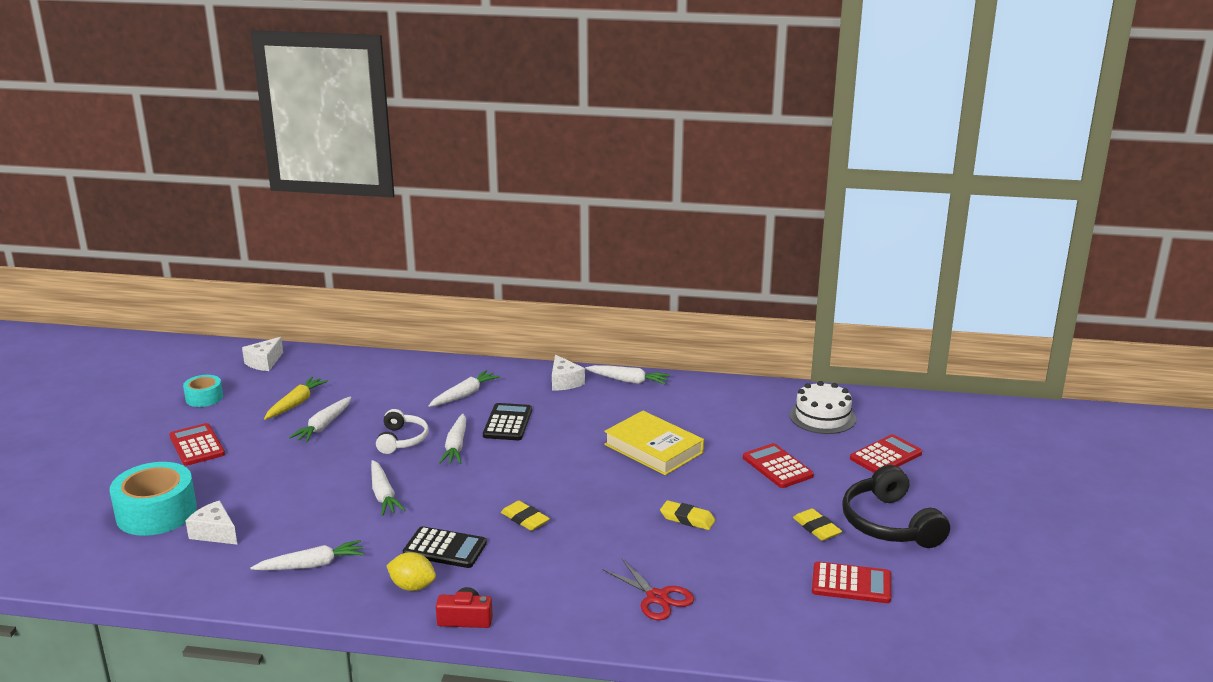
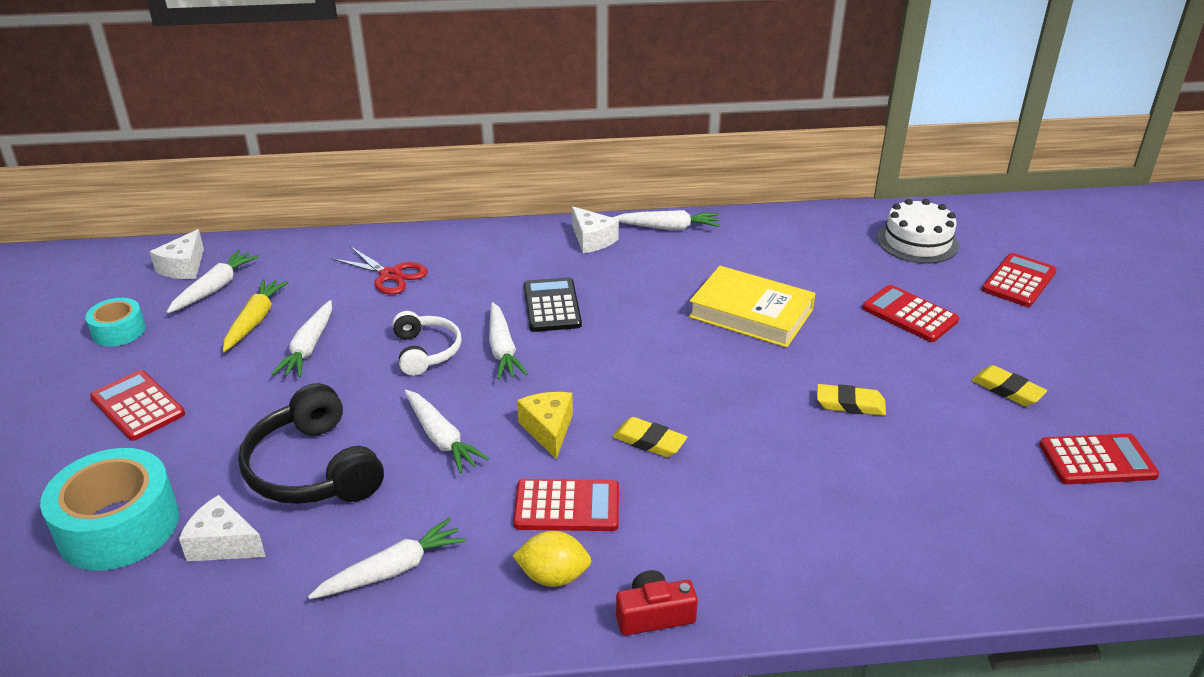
camera: 15 degrees left, 10 degrees up
(445, 548) = (567, 506): black calculator -> red calculator
(459, 501) = (548, 430): none -> yellow cheese
(464, 395) = (476, 275): white carrot -> white carrot (214, 288)
(657, 597) = (883, 528): red scissors -> red scissors (390, 275)
(889, 524) = (1083, 369): black headphones -> black headphones (313, 469)

